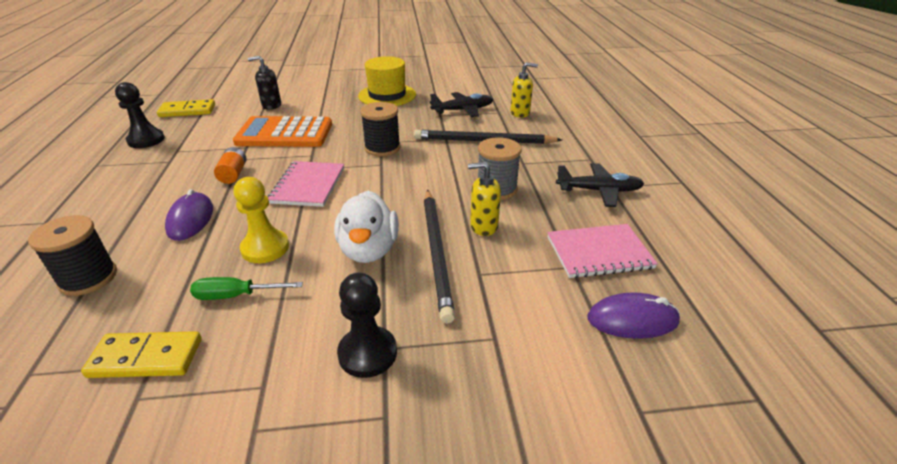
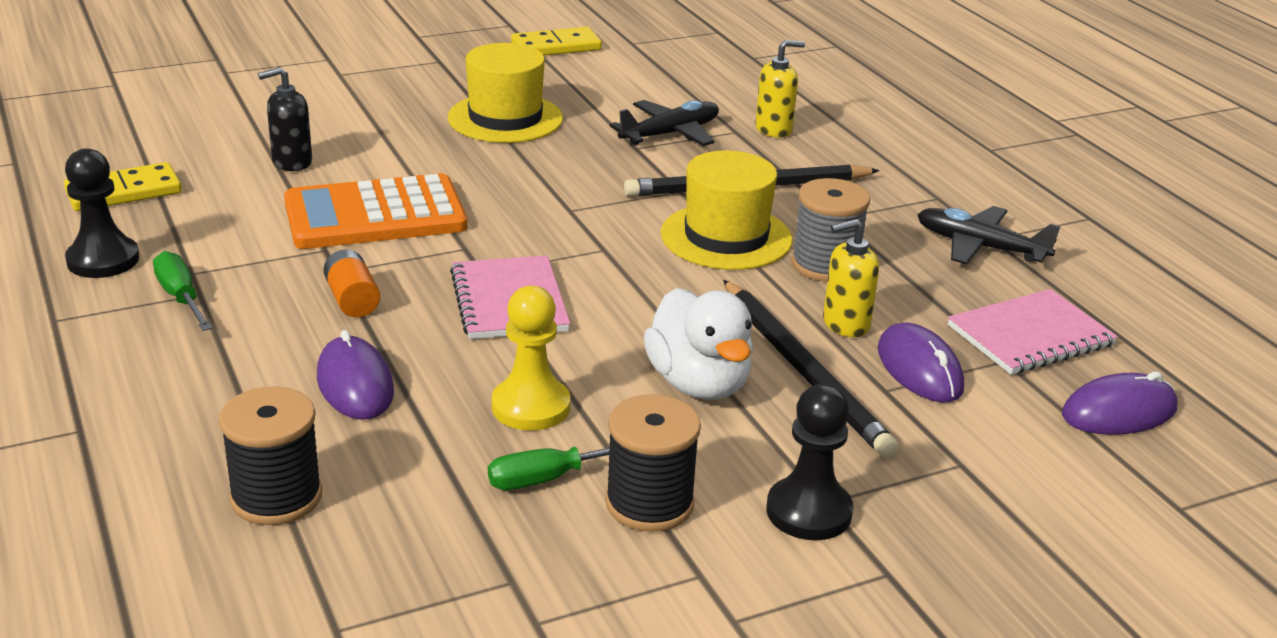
camera: 20 degrees left, 5 degrees down
(146, 358) = (497, 577): yellow domino -> yellow domino (556, 47)
(159, 162) = (181, 297): none -> green screwdriver
(382, 148) = (582, 220): black spool -> black spool (649, 503)
(451, 166) = (726, 237): none -> yellow hat
(510, 263) = (919, 369): none -> purple mouse
(599, 191) = (980, 247): black plane -> black plane turned 135 degrees counterclockwise

